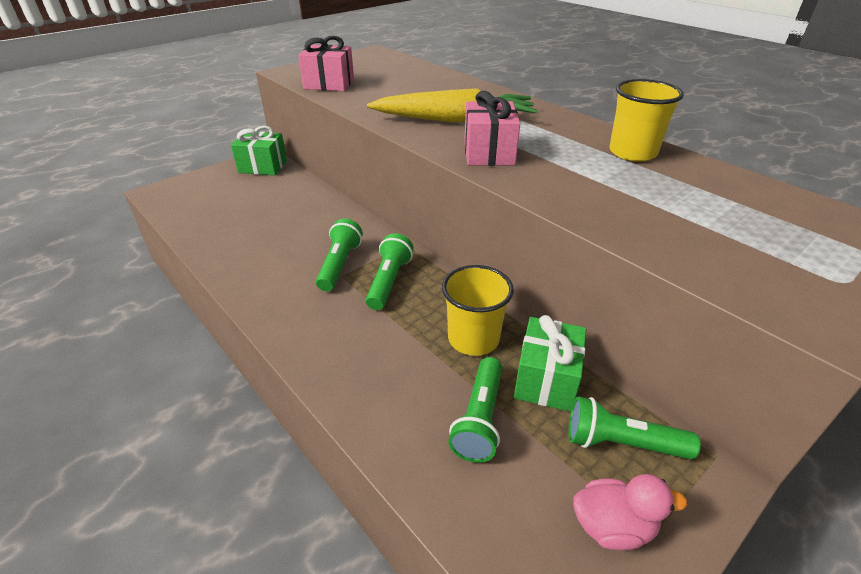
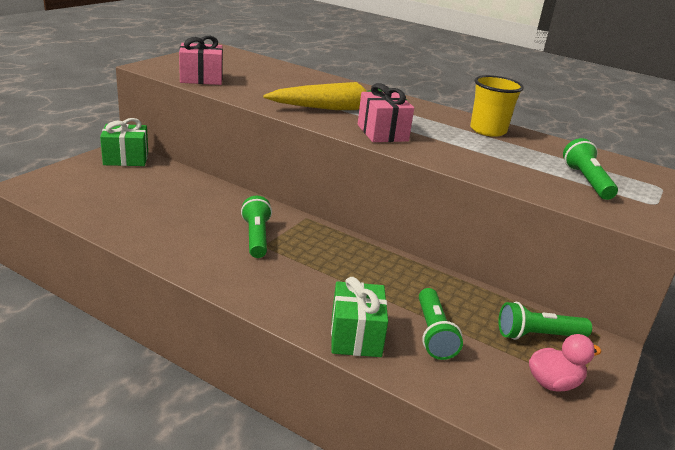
camera: 20 degrees left, 10 degrees down
(389, 281) = (308, 247): green flashlight -> green flashlight (586, 181)
(473, 339) = (400, 282): yellow cup -> none
(546, 379) = (469, 303): green gift -> green gift (356, 336)

